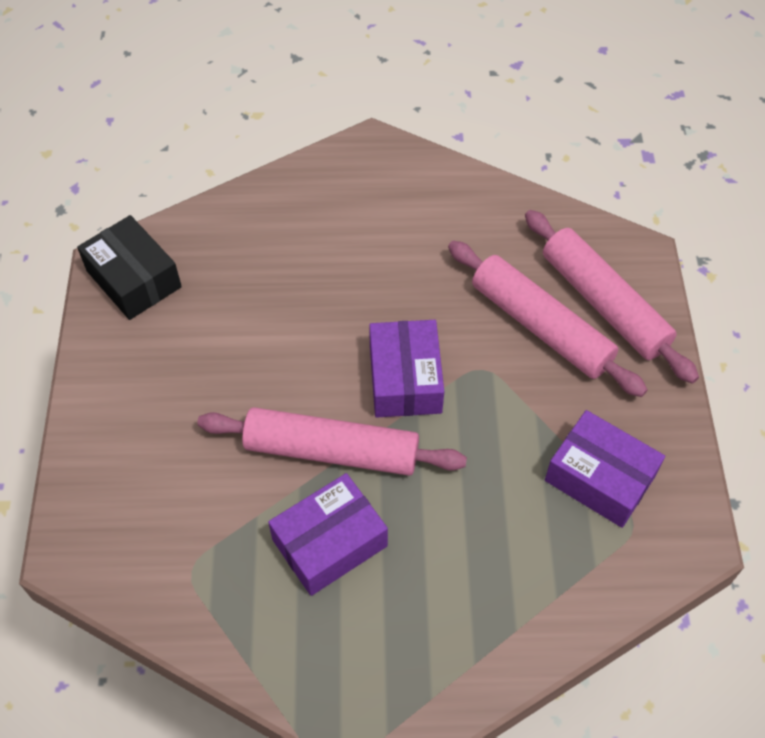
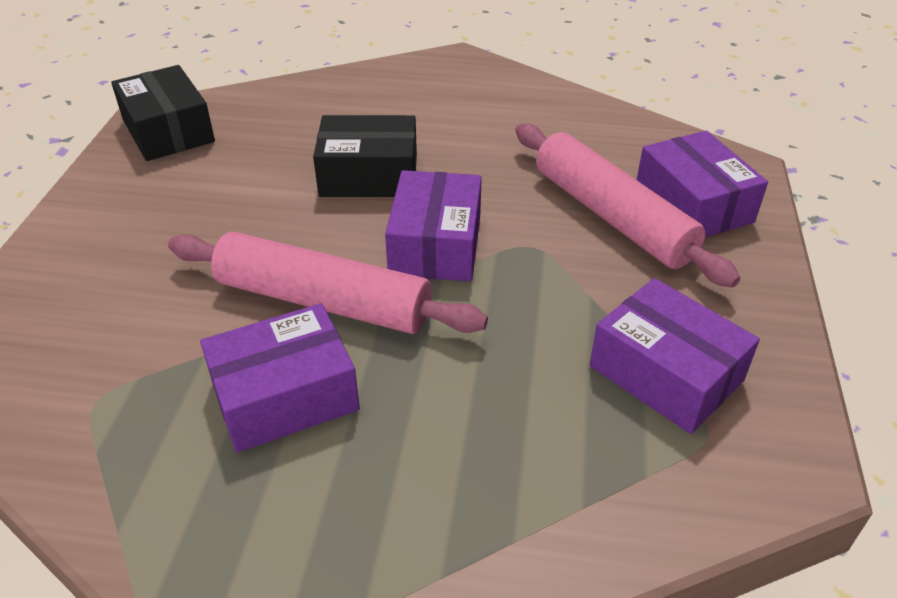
camera: 10 degrees right, 15 degrees down
(330, 309) = (369, 175): none -> black box
(604, 303) = (693, 204): pink rolling pin -> purple box

